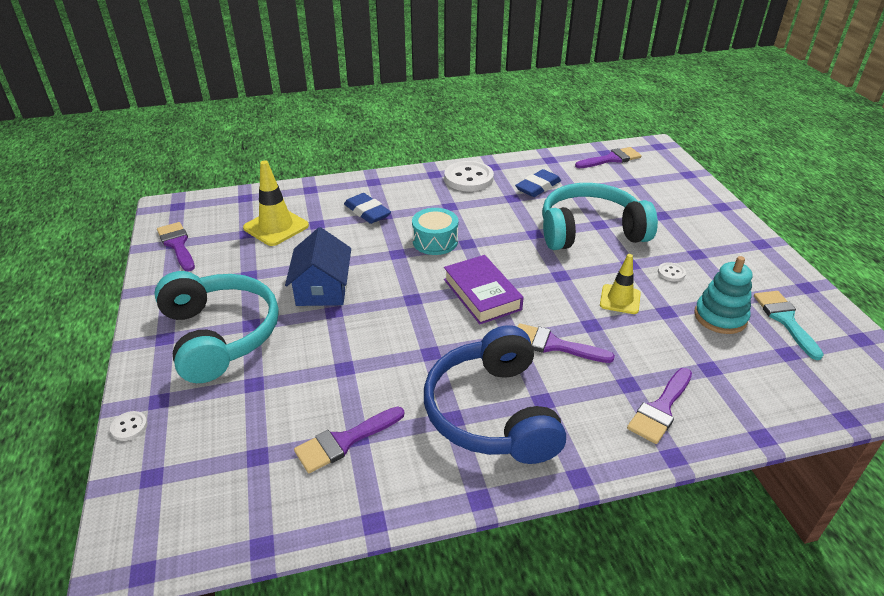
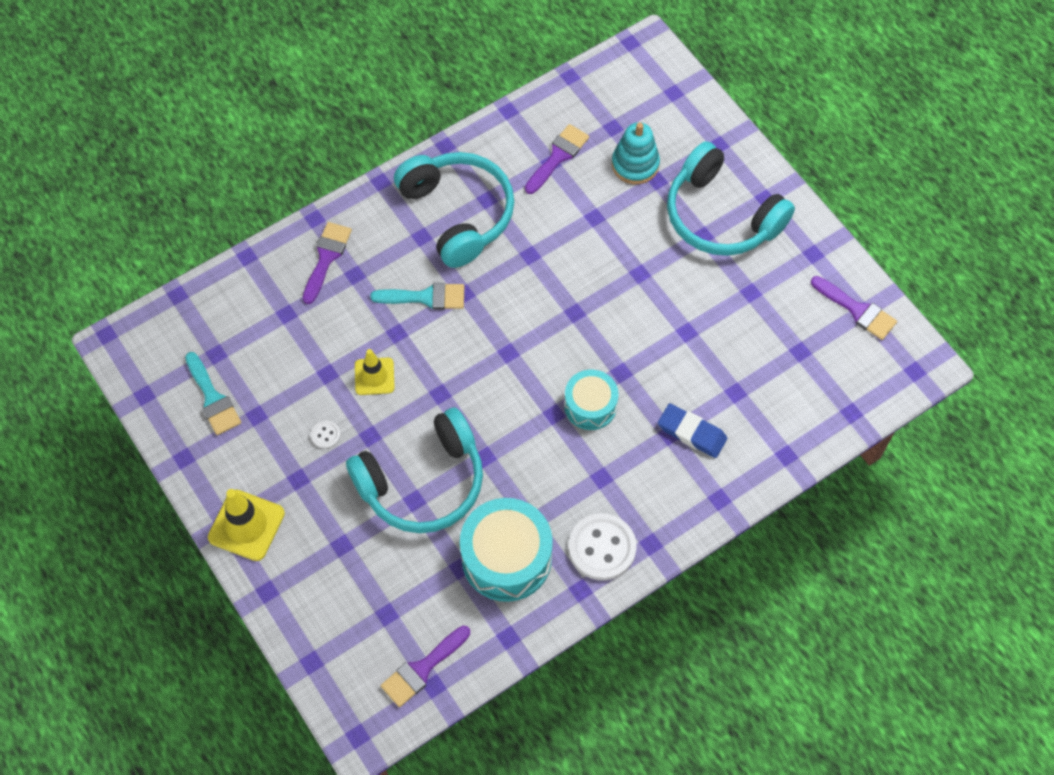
camera: 160 degrees right, 25 degrees up
(129, 427) = (720, 119): white button -> none
(276, 227) = (776, 372): yellow traffic cone -> yellow traffic cone (246, 525)
(322, 288) = (667, 298): blue house -> none
(482, 294) = (510, 340): purple book -> none
(492, 412) = (458, 213): blue headphones -> turquoise headphones
(538, 187) = (506, 558): blue eraser -> turquoise drum
(554, 345) = (426, 297): purple brush -> turquoise brush
(720, 317) = (275, 382): turquoise stacking toy -> turquoise stacking toy (635, 164)

